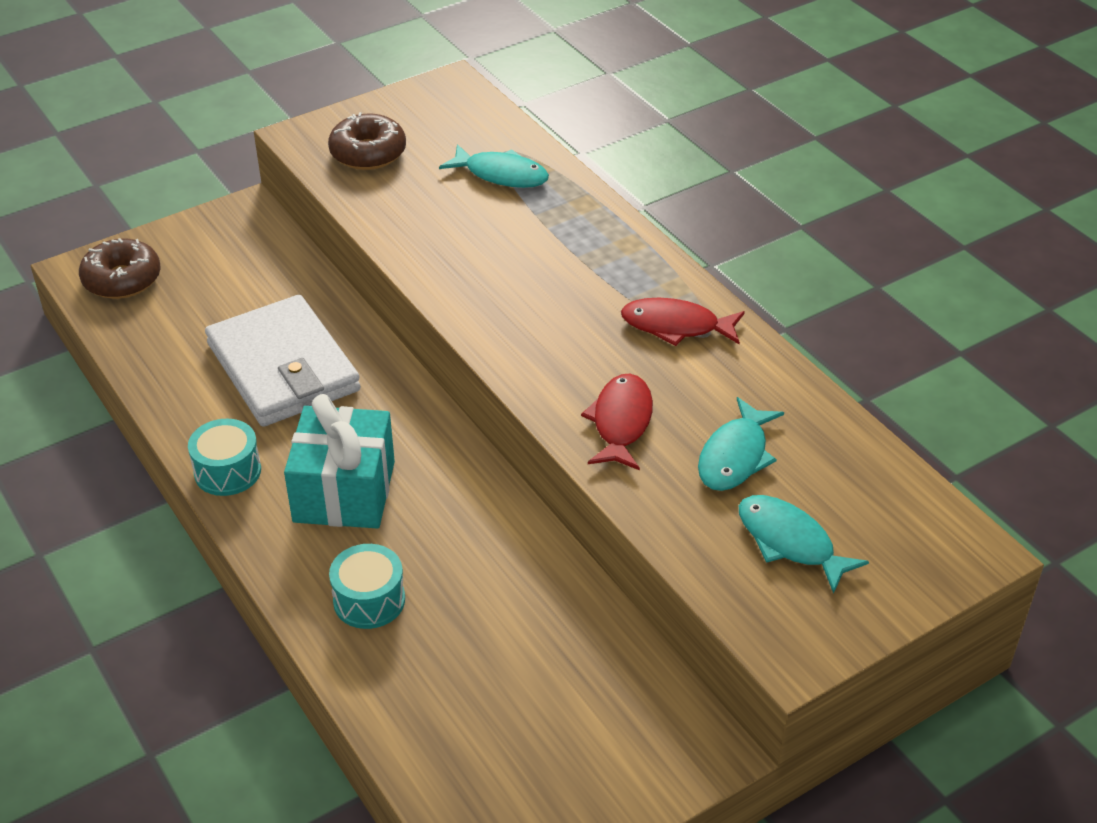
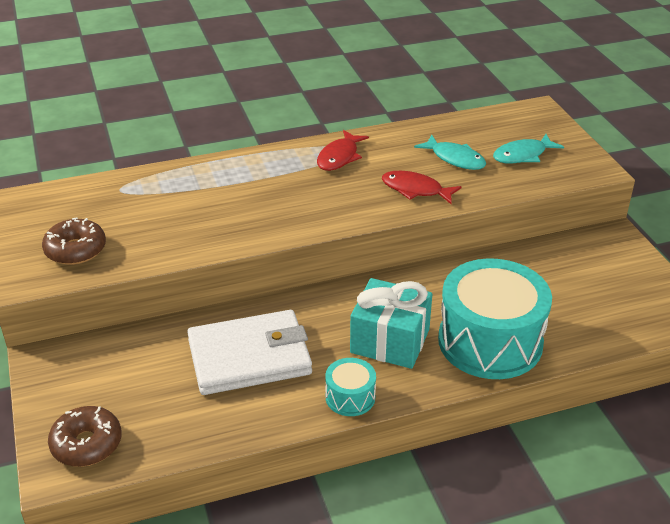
camera: 75 degrees left, 5 degrees down
(369, 600) = (490, 341): turquoise drum -> turquoise drum, size x2.22
(501, 175) = (147, 195): turquoise fish -> none

